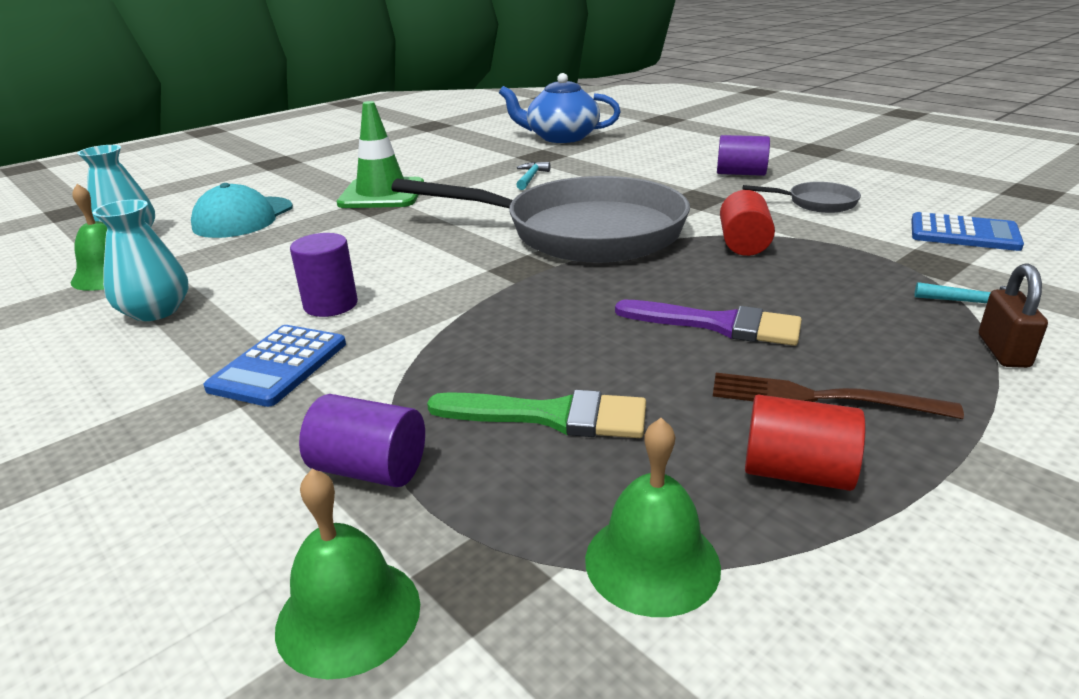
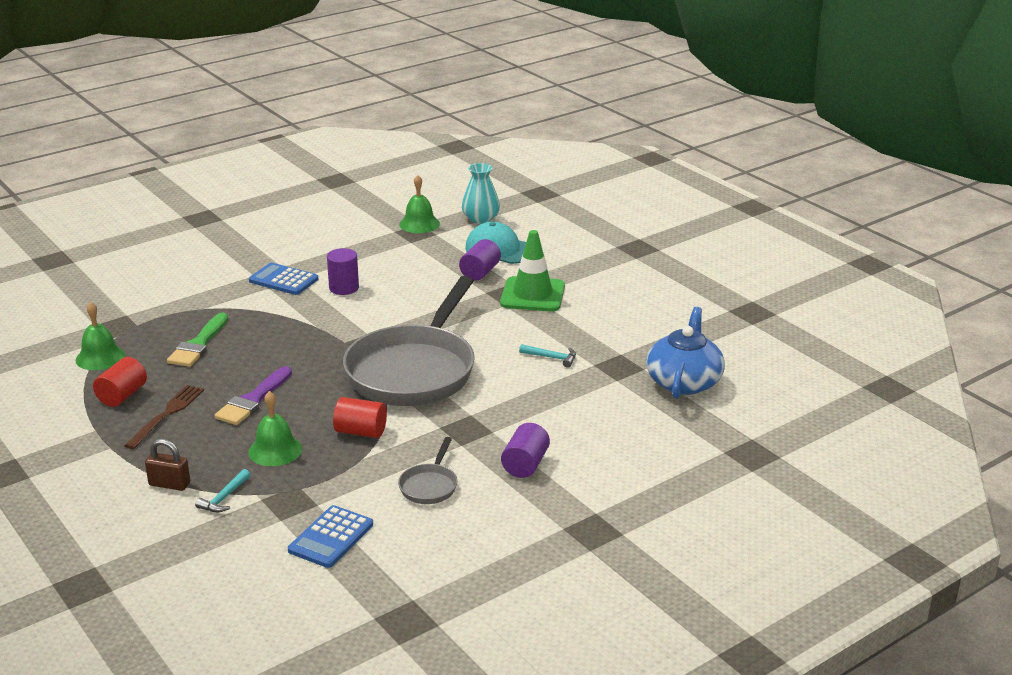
camera: 95 degrees right, 0 degrees up
(155, 311) = (362, 243): turquoise vase -> none
(348, 615) = (117, 305): green bell -> green bell (275, 450)
(370, 469) = (188, 305): purple cylinder -> purple cylinder (480, 272)

